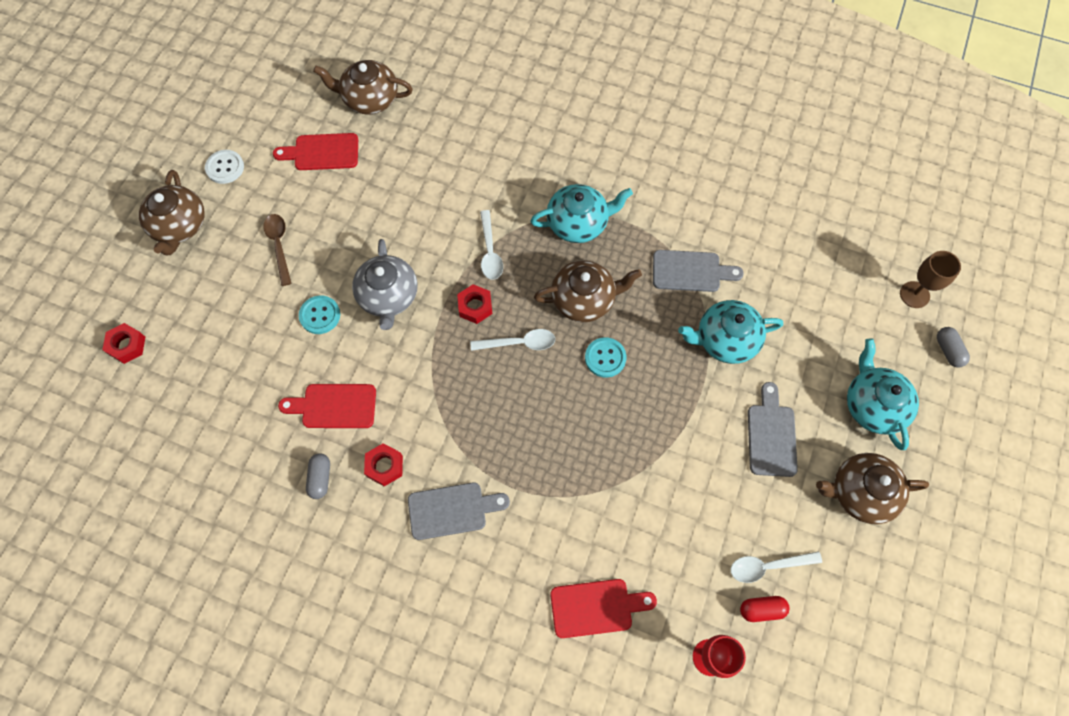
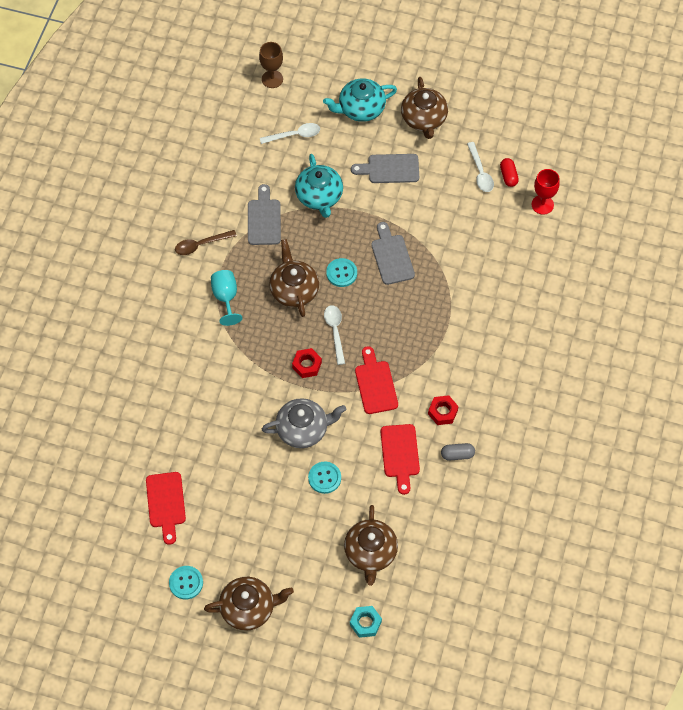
camera: 95 degrees left, 5 degrees down
(127, 345) = (365, 623): red nut -> turquoise nut
(225, 167) = (186, 583): white button -> turquoise button
(279, 245) = (262, 521): brown spoon -> brown spoon (201, 245)
(369, 99) = (106, 473): brown teapot -> brown teapot (370, 553)
(452, 510) = (469, 363): grey cutting board -> grey cutting board (391, 256)
(490, 252) = (257, 359): white spoon -> white spoon (295, 135)
(578, 223) = (226, 298): turquoise teapot -> turquoise goblet
(596, 607) = (521, 270): red cutting board -> red cutting board (375, 384)
(948, 350) = (315, 63): grey capsule -> none

